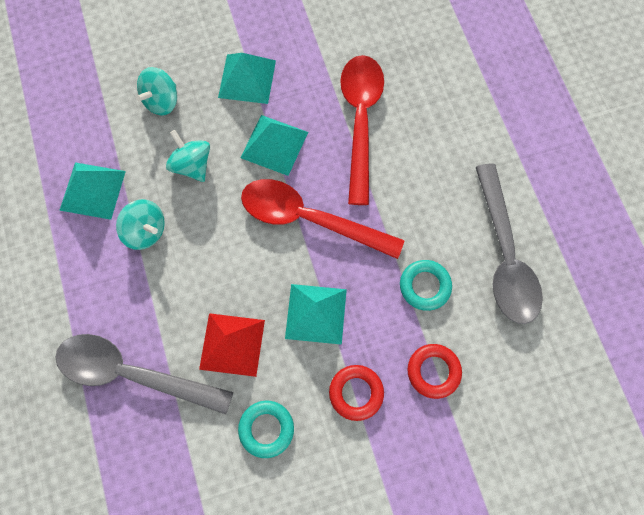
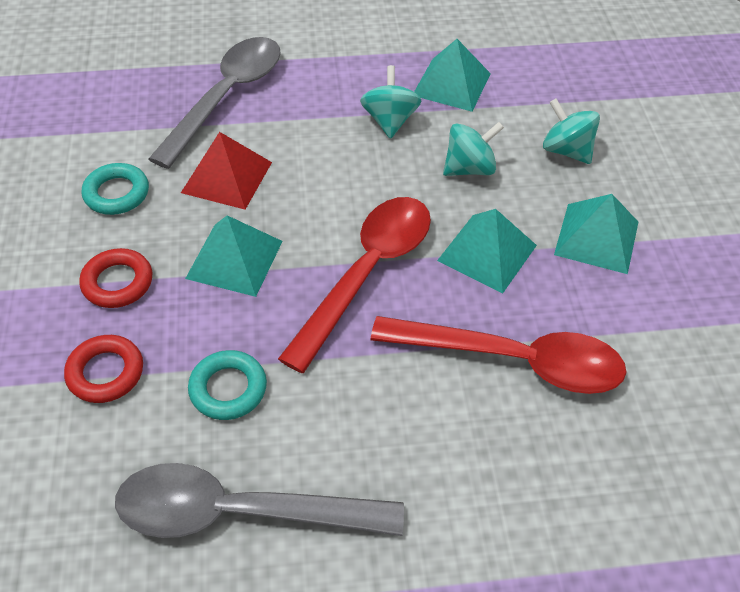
camera: 100 degrees right, 20 degrees down
(145, 231) = (390, 121): turquoise spinning top -> turquoise spinning top turned 135 degrees clockwise

